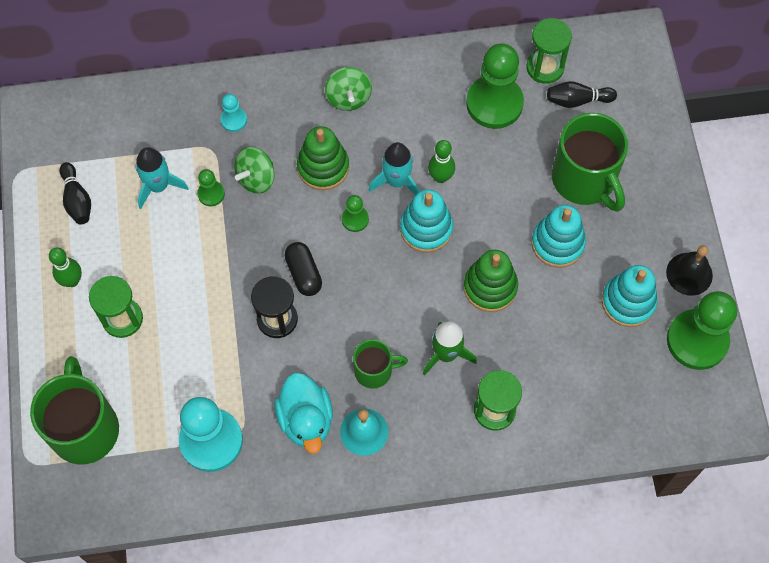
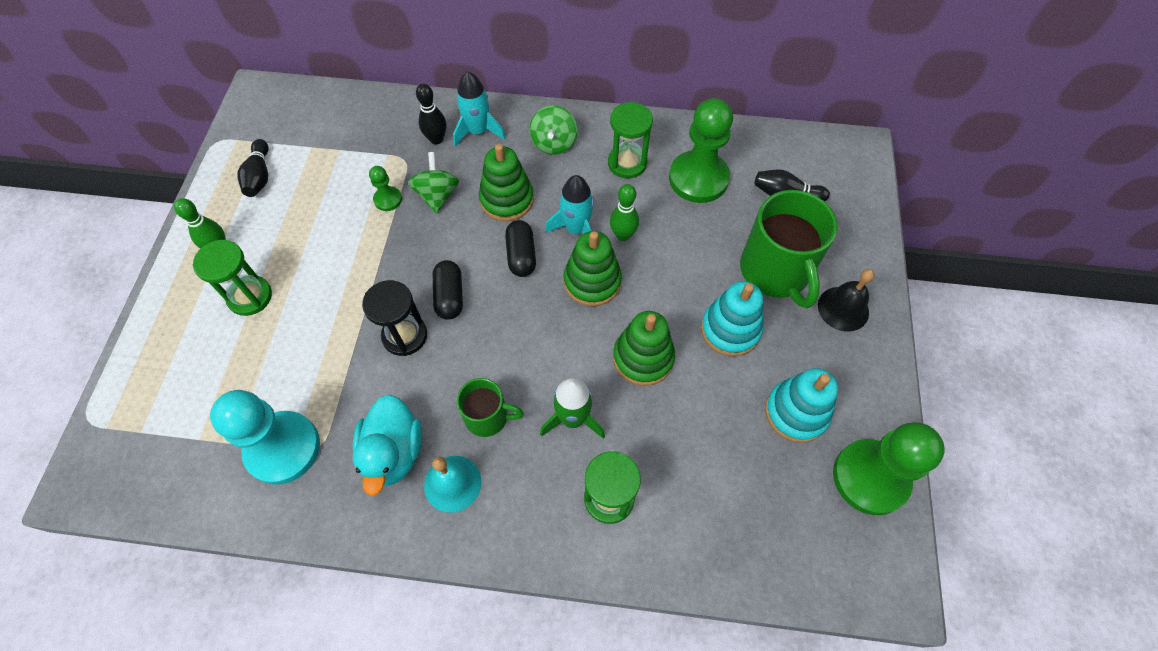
camera: 15 degrees right, 5 degrees down
(84, 428) = (160, 399): green mug -> none
(158, 186) = (341, 181): turquoise rocket -> turquoise rocket (478, 131)
(234, 120) = (436, 139): turquoise pawn -> black bowling pin
(256, 178) = (437, 195): green spinning top -> green spinning top turned 120 degrees clockwise
(355, 219) = (521, 255): green pawn -> black capsule
(426, 228) = (592, 281): turquoise stacking toy -> green stacking toy
(545, 67) = (759, 157): green hourglass -> green hourglass (627, 163)
(689, 274) = (874, 398): black bell -> black bell (843, 308)

